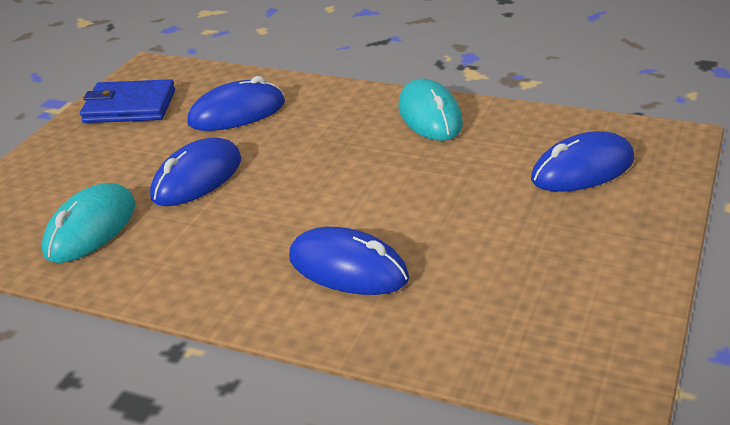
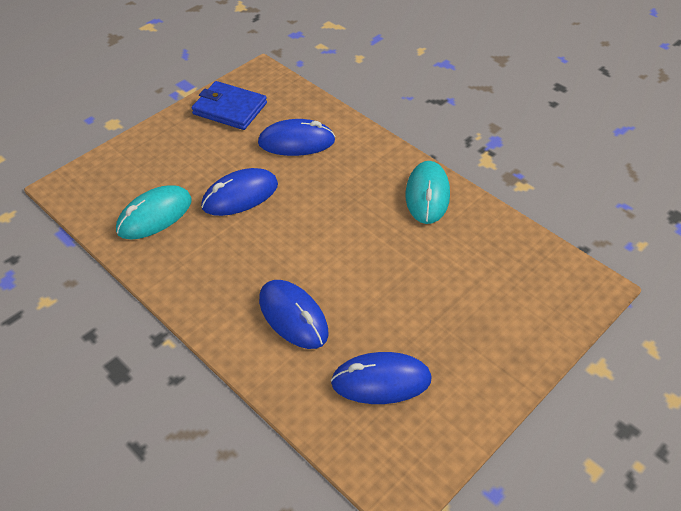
camera: 20 degrees right, 15 degrees up
(582, 169) = (504, 291): blue mouse -> blue mouse (381, 381)

